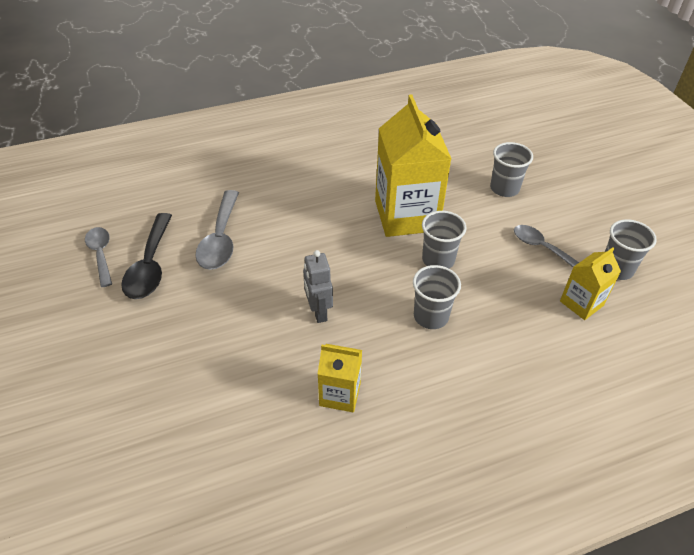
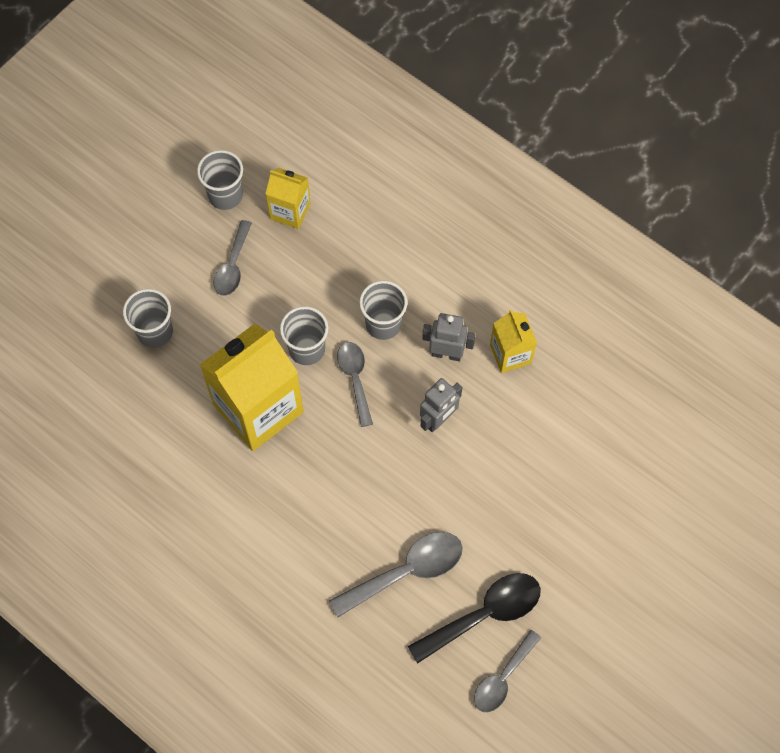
camera: 120 degrees left, 20 degrees up
(373, 346) = (446, 353): none -> grey robot
(392, 277) = (355, 379): none -> grey spoon

